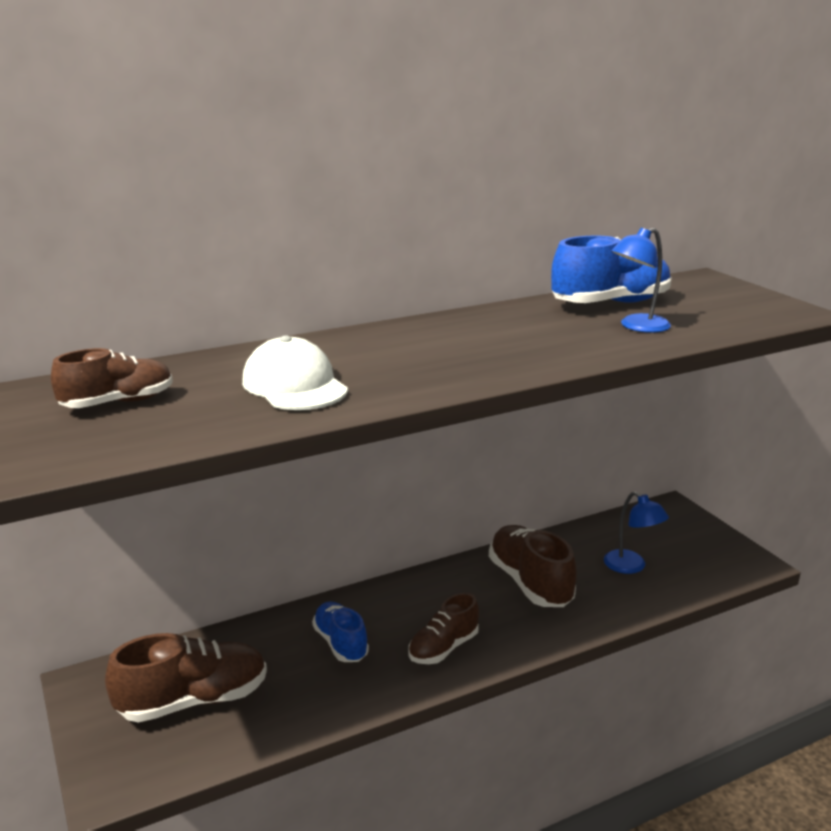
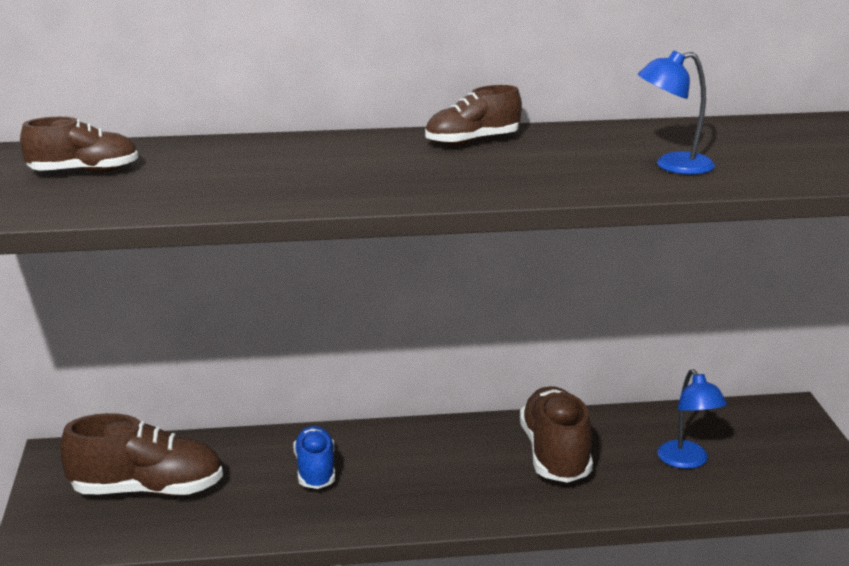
camera: 20 degrees right, 0 degrees up
(294, 385) = (251, 178): white cap -> none
(443, 648) = (417, 497): brown shoe -> brown shoe (472, 141)
(610, 303) = (673, 138): blue shoe -> none

